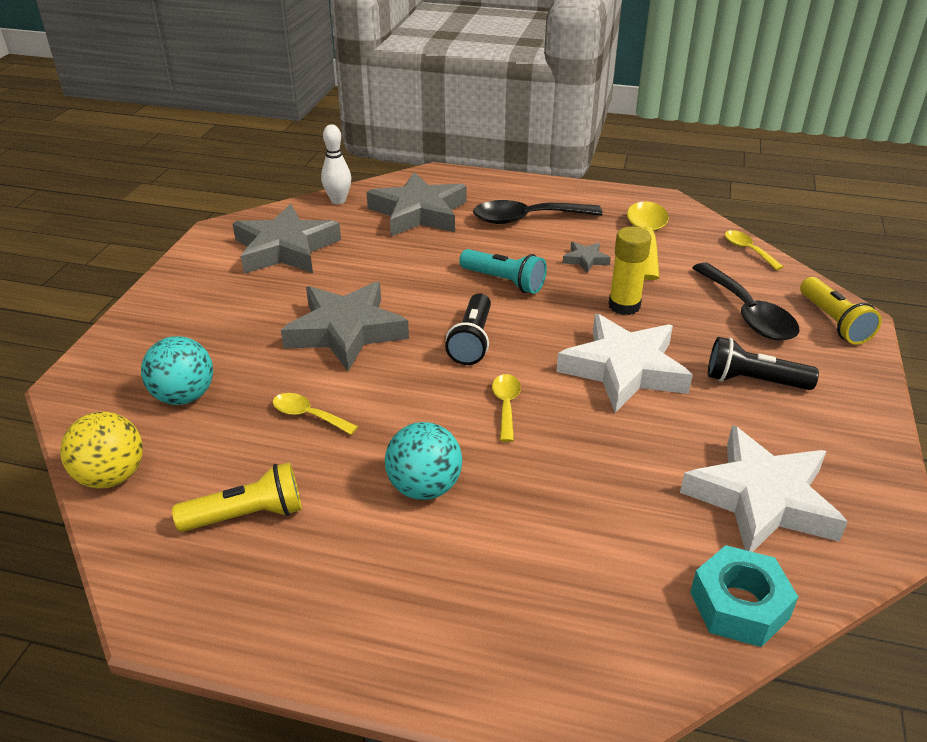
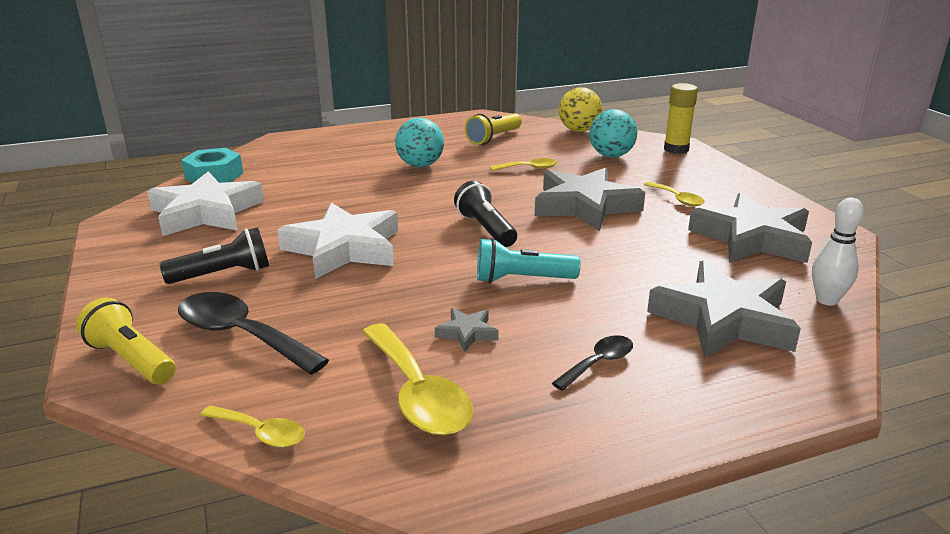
camera: 145 degrees right, 10 degrees down
(506, 405) = (414, 205): yellow spoon -> yellow spoon (677, 199)
(527, 219) = (598, 363): black spoon -> black spoon, size x0.54
(624, 306) = (382, 297): yellow glue stick -> yellow glue stick (676, 149)

